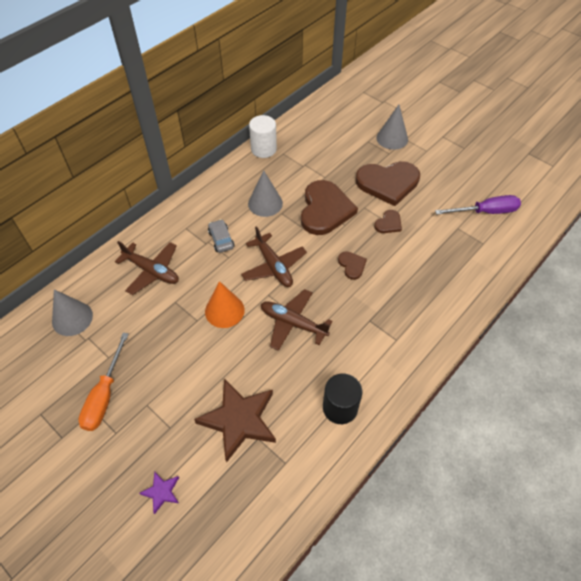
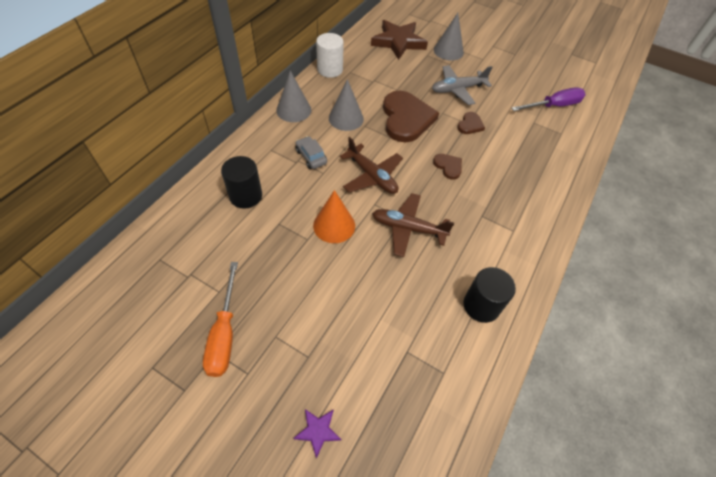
camera: 15 degrees left, 0 degrees up
(72, 318) = (167, 256): grey cone -> grey cone (293, 110)
(152, 271) = (246, 196): brown plane -> black cylinder
(239, 420) = (381, 336): brown star -> brown star (398, 42)
(388, 183) = (457, 89): brown heart -> grey plane

